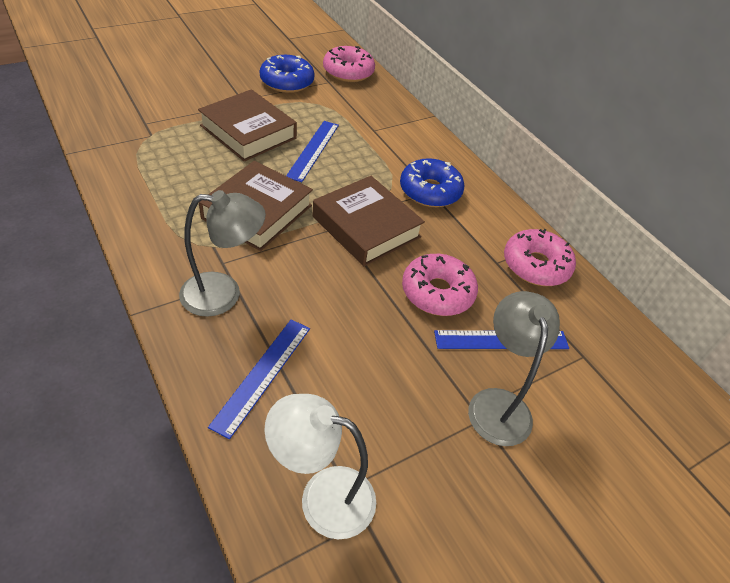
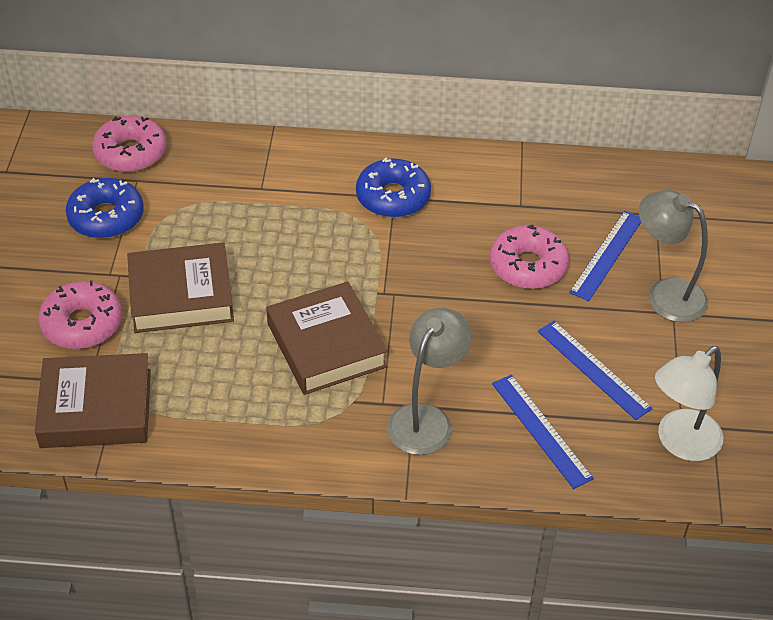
camera: 50 degrees left, 0 degrees up
(313, 150) = (257, 255): blue ruler -> blue ruler (593, 369)
(366, 227) = (409, 272): brown book -> brown book (96, 408)
(535, 265) = (542, 181): pink donut -> pink donut (82, 324)

